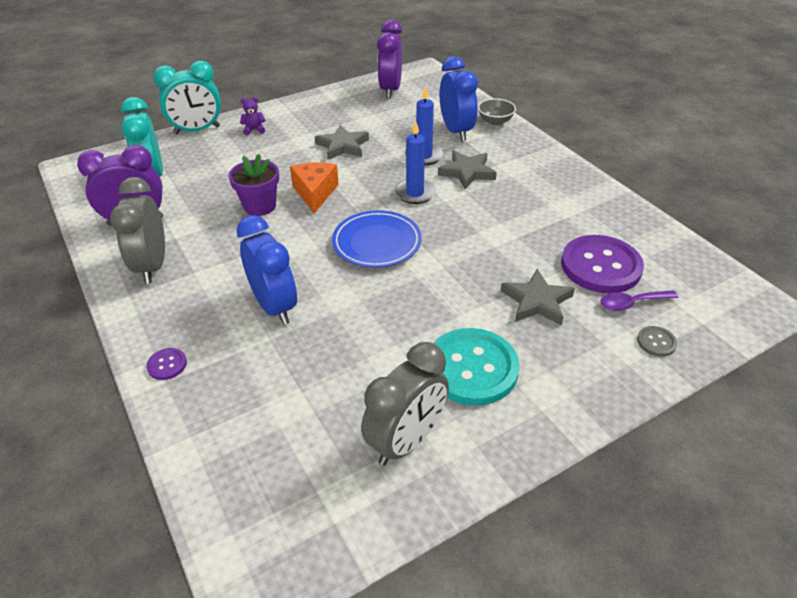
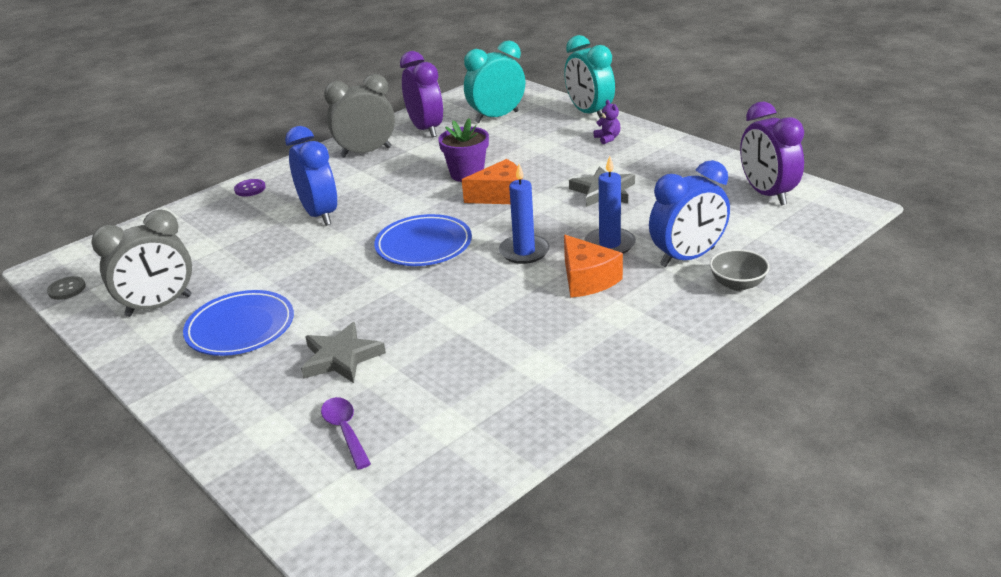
camera: 80 degrees right, 10 degrees down
(274, 306) = (320, 214): blue clock -> blue clock turned 75 degrees counterclockwise
(390, 90) = (767, 194): purple clock -> purple clock turned 105 degrees counterclockwise
(406, 441) = (159, 306): grey clock -> grey clock turned 60 degrees counterclockwise
(467, 172) = (587, 279): grey star -> orange cheese
(472, 368) = (240, 328): turquoise button -> blue plate
(601, 266) = (414, 402): purple button -> none
(656, 342) = (277, 452): grey button -> grey button (67, 289)

